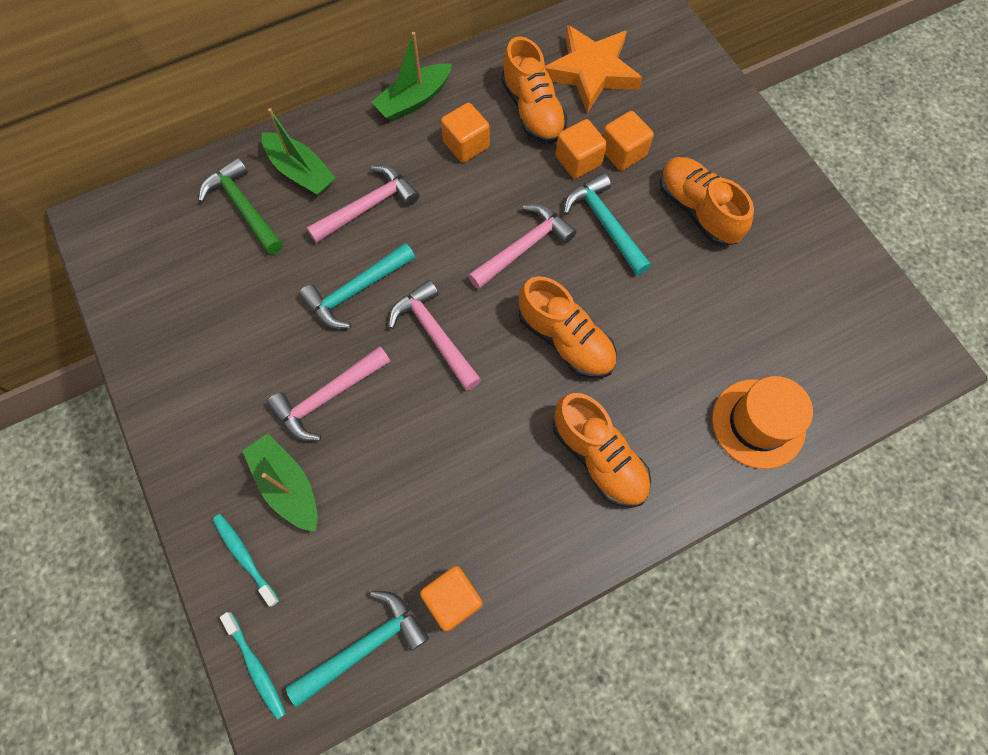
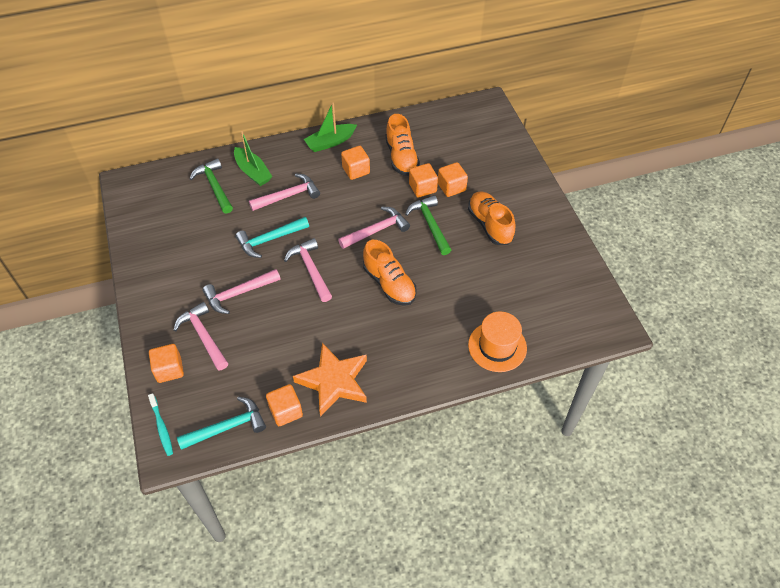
camera: 10 degrees right, 15 degrees down
(245, 557) = (169, 370): turquoise toothbrush -> orange cube
(287, 485) = (203, 336): green boat -> pink hammer
(591, 72) = (443, 140): orange star -> orange star (334, 381)
(599, 457) = (393, 350): orange shoe -> none
(605, 224) = (430, 224): turquoise hammer -> green hammer

